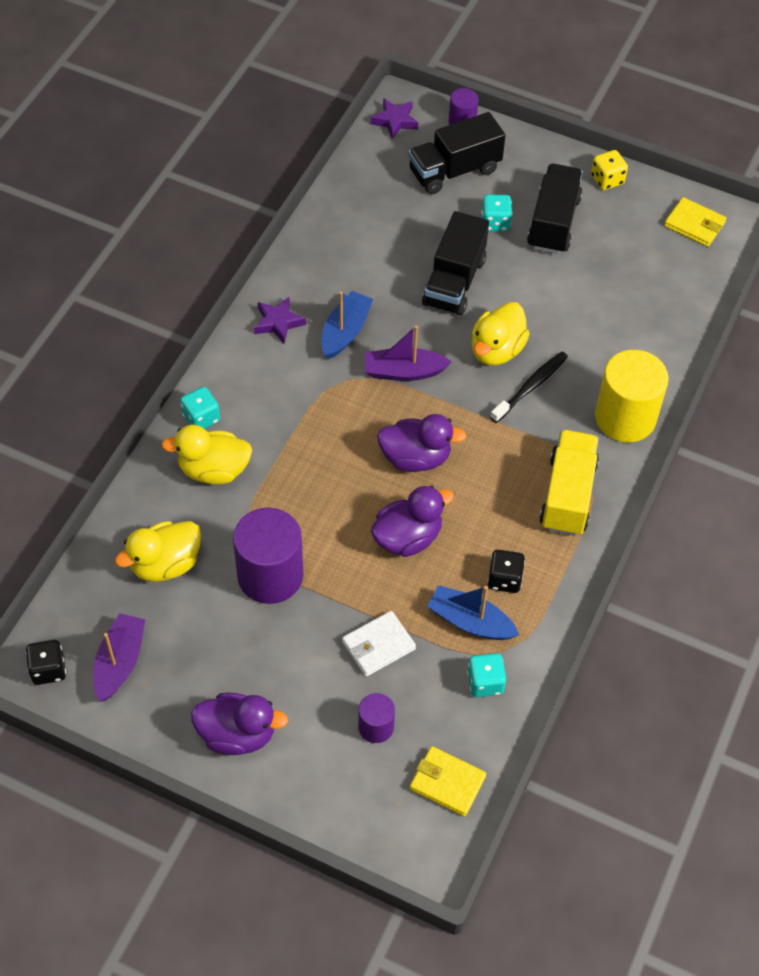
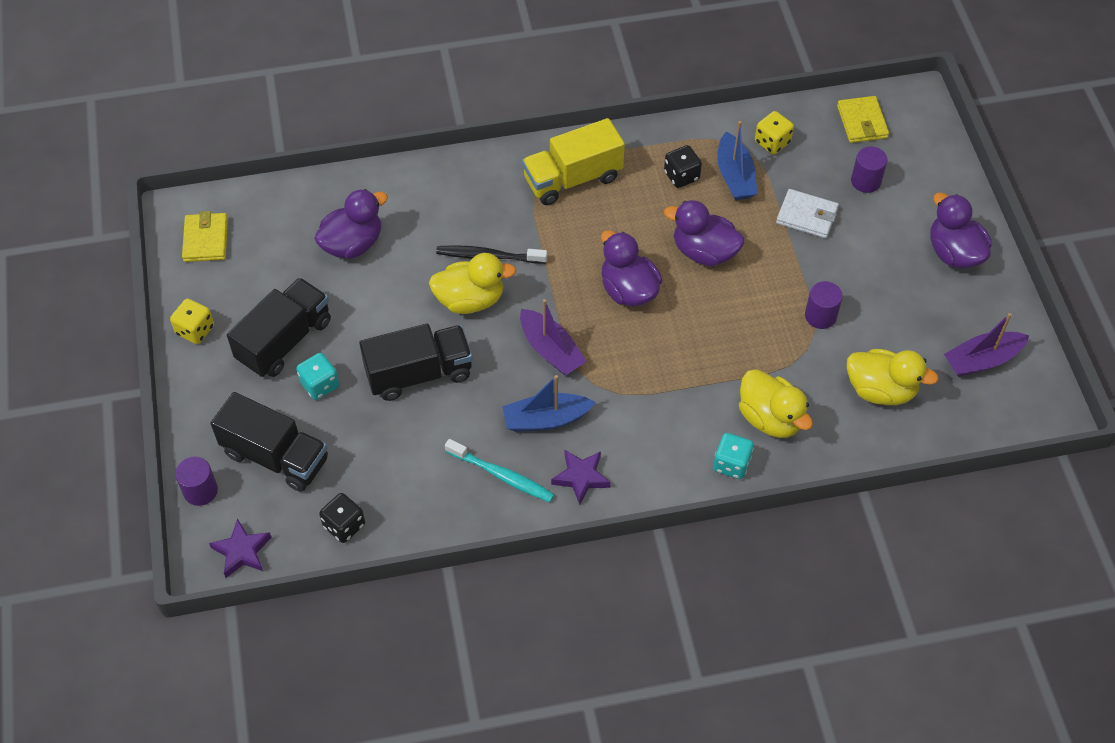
camera: 125 degrees left, 0 degrees up
(48, 669) = (1035, 401): black dice -> black dice (344, 525)
(270, 575) = (820, 316): purple cylinder -> purple cylinder, size x0.51
(323, 280) = (502, 475): none -> turquoise toothbrush
(485, 682) = (772, 142): turquoise dice -> yellow dice
(553, 223) = (284, 341): black truck -> black truck turned 150 degrees clockwise
(616, 308) = (353, 244): none -> purple duck
(625, 418) = (466, 182): yellow cylinder -> none

